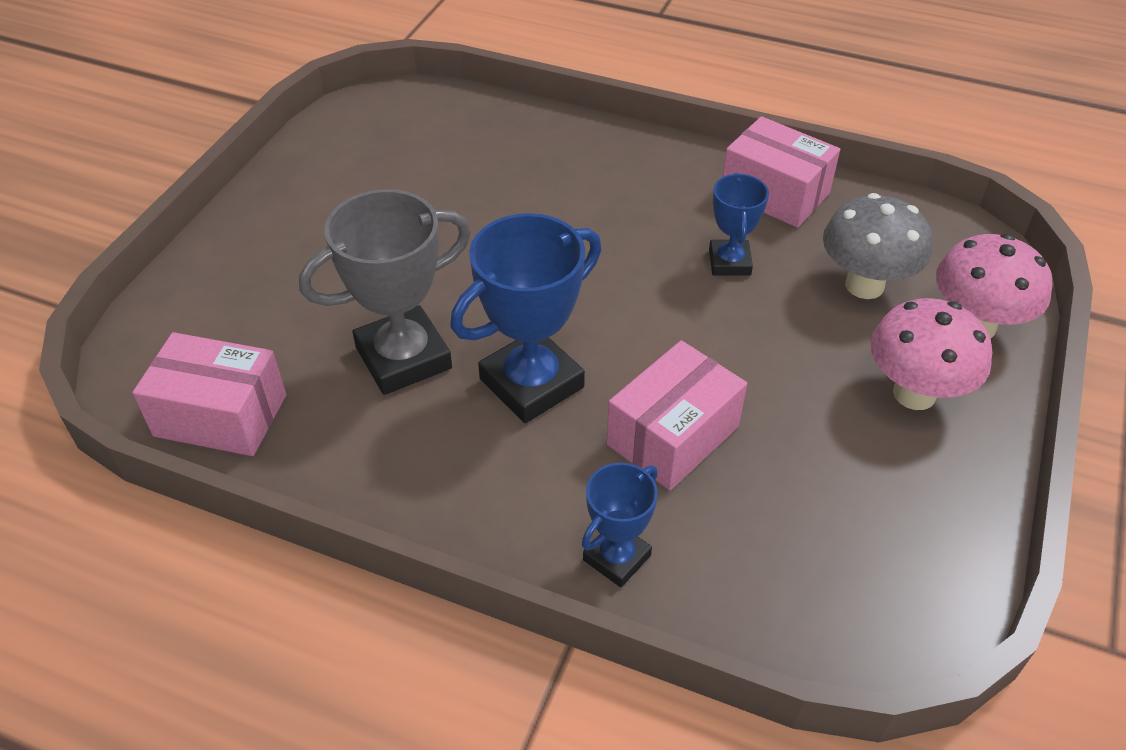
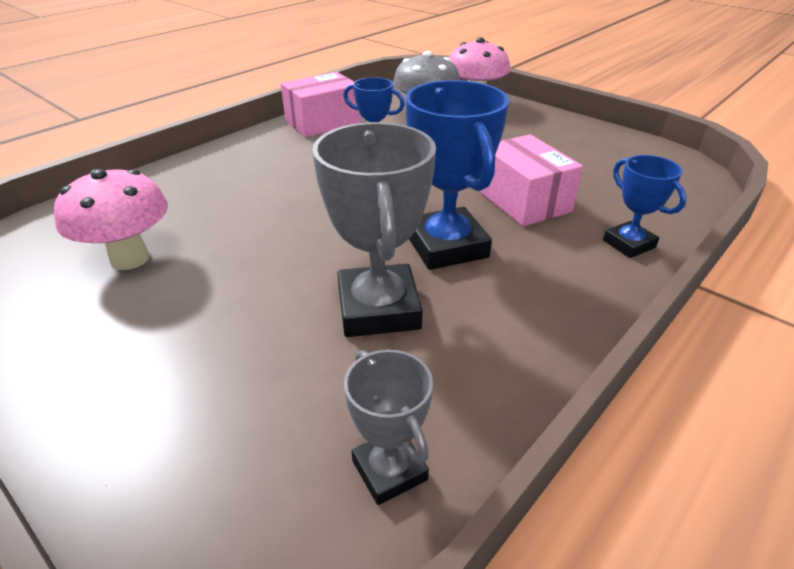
camera: 70 degrees left, 10 degrees down
(220, 415) = (389, 470): pink box -> grey trophy
(914, 393) = (517, 126): pink mushroom -> pink mushroom (130, 259)

